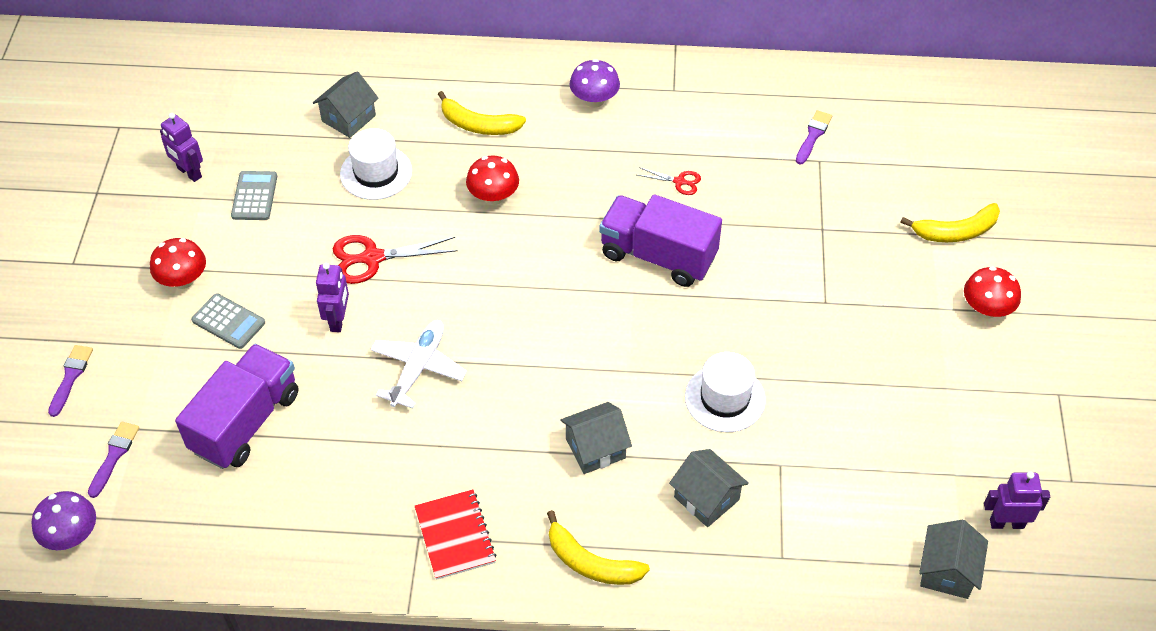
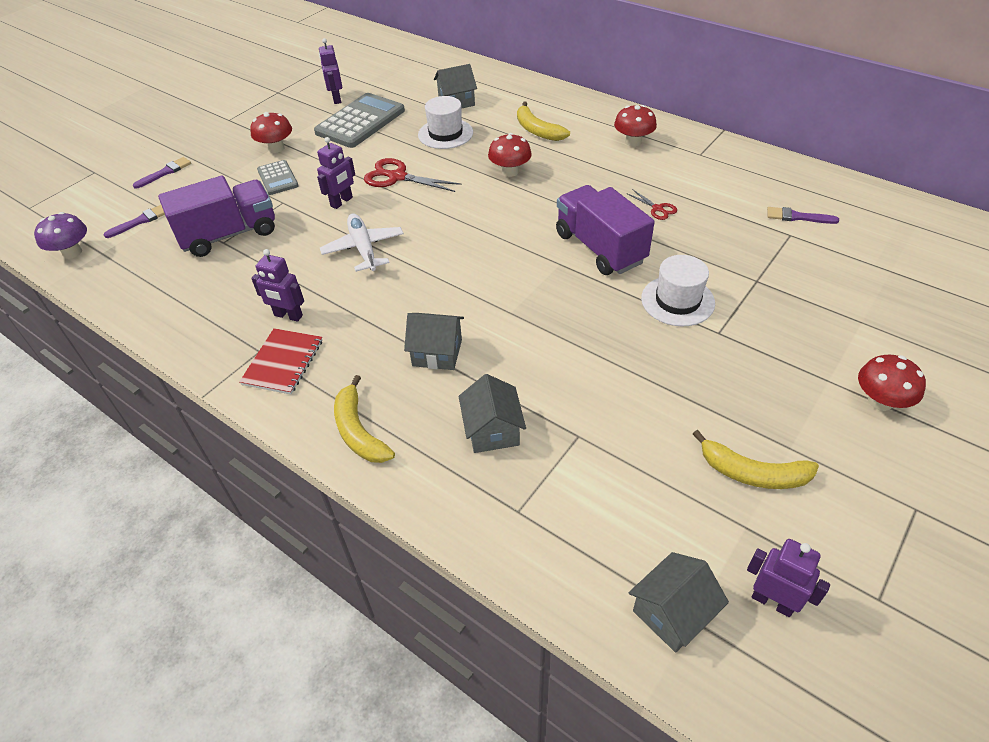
camera: 35 degrees right, 5 degrees down
(254, 196) = (360, 122): grey calculator -> grey calculator, size x1.85
(411, 484) = (288, 316): none -> purple robot
(418, 368) = (363, 249): white plane -> white plane turned 75 degrees counterclockwise
(594, 100) = (633, 142): purple mushroom -> red mushroom
(725, 398) = (572, 364): white hat -> white hat (677, 301)
(813, 135) = (797, 217): purple brush -> purple brush turned 135 degrees counterclockwise
(955, 232) = (889, 329): yellow banana -> yellow banana (752, 473)

